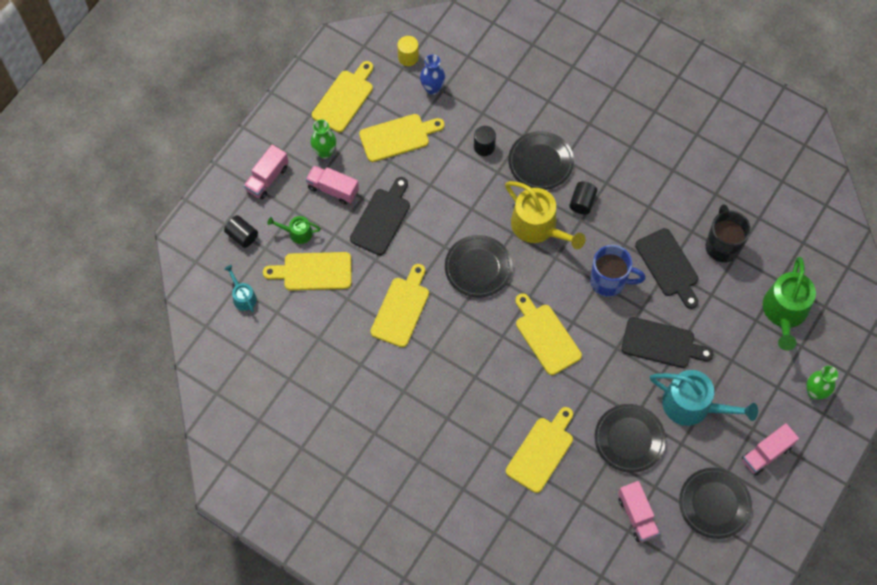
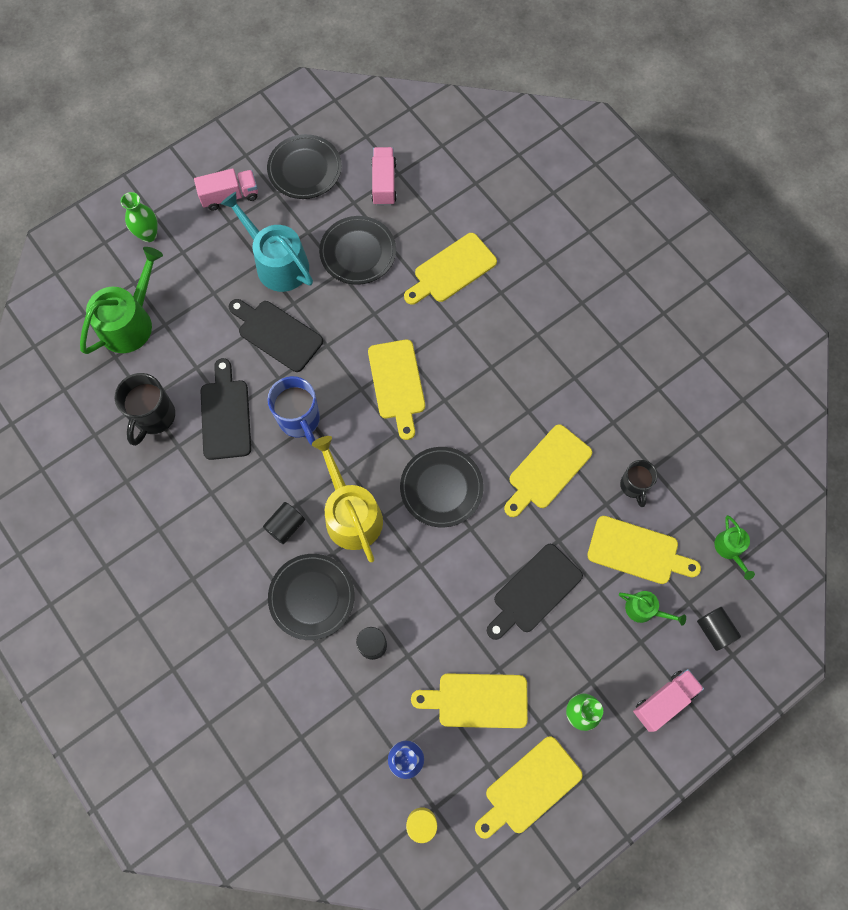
camera: 160 degrees left, 5 degrees up
(243, 297) = (730, 549): turquoise watering can -> green watering can
(330, 319) = (633, 486): none -> black mug
(333, 189) = (583, 654): pink truck -> none
(609, 281) = (300, 420): blue mug -> blue mug turned 150 degrees counterclockwise

